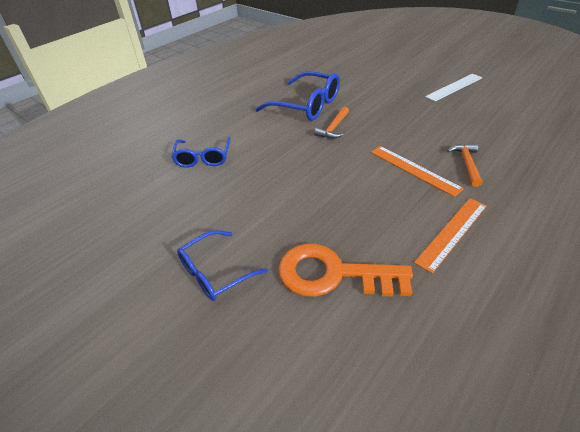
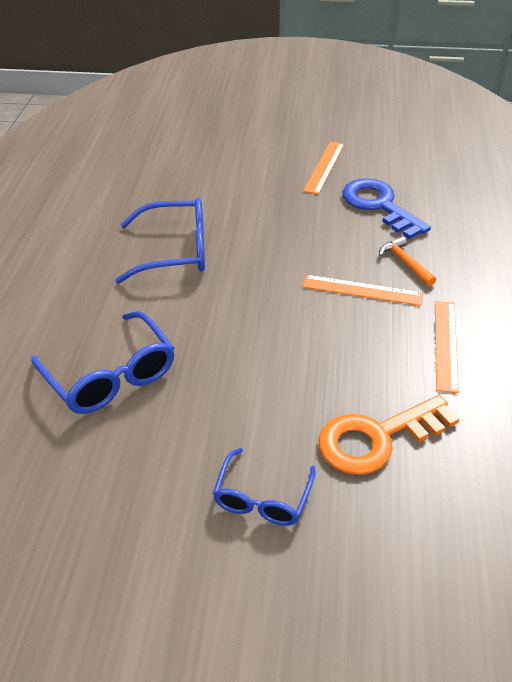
camera: 35 degrees left, 0 degrees up
(203, 158) = (110, 375): blue glasses -> blue glasses, size x1.56
(333, 128) = (235, 271): orange hammer -> none
(454, 87) = (324, 167): white ruler -> orange ruler
(477, 121) = (379, 206): none -> blue key

